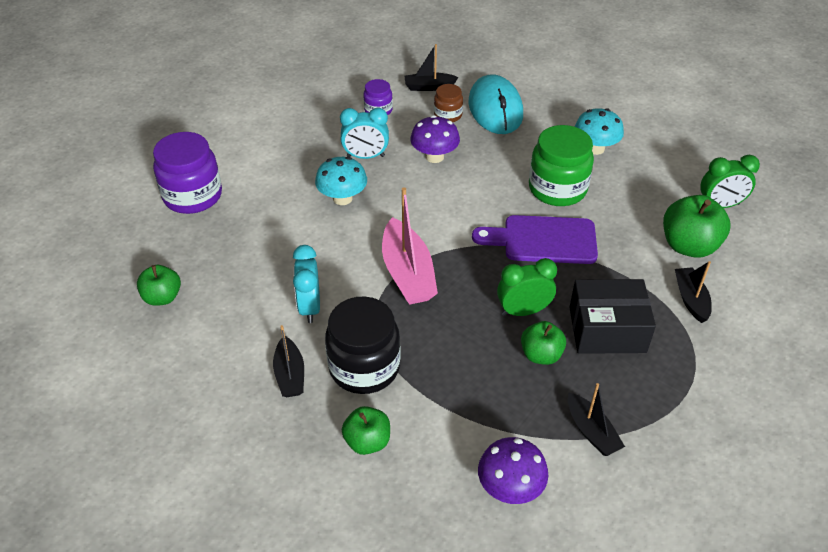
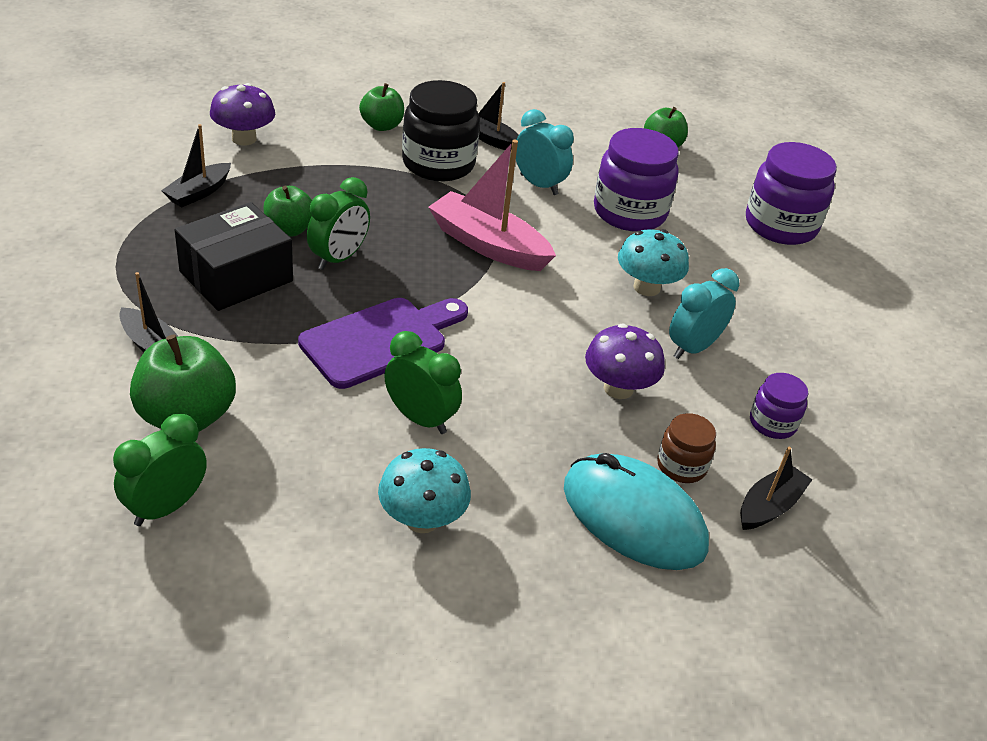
camera: 135 degrees right, 5 degrees down
(277, 252) = (629, 212): none -> purple jar
(557, 189) = (420, 418): green jar -> green clock
(591, 431) = (199, 192): black boat -> black boat turned 75 degrees counterclockwise

